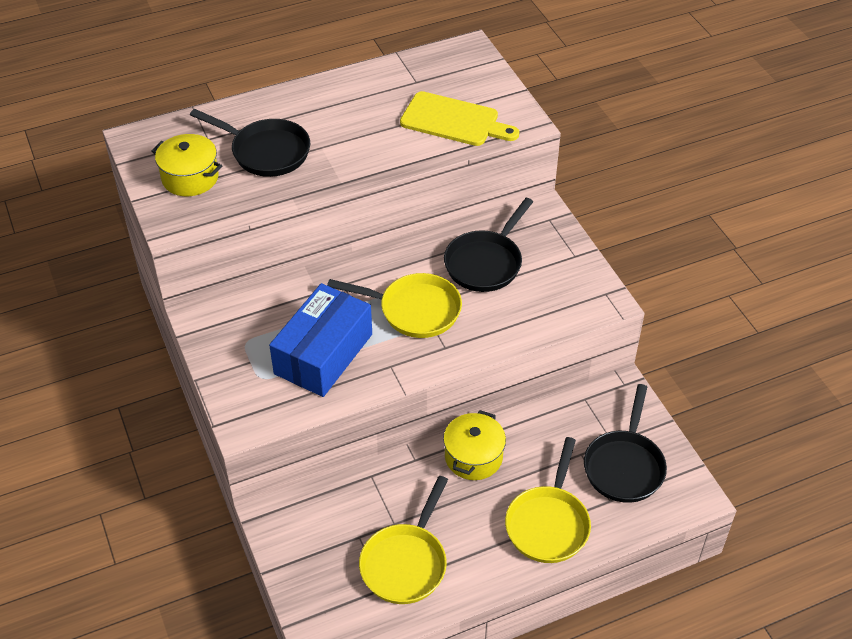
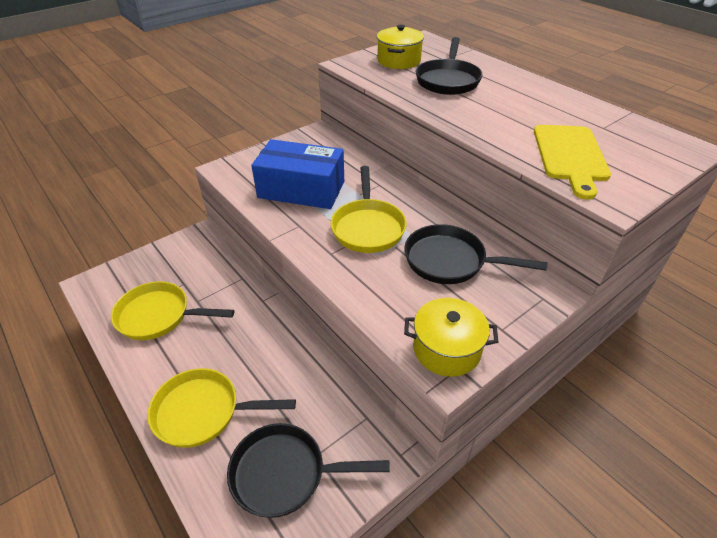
camera: 75 degrees right, 5 degrees down
(473, 457) = (272, 339): yellow pot -> yellow pot (446, 349)

